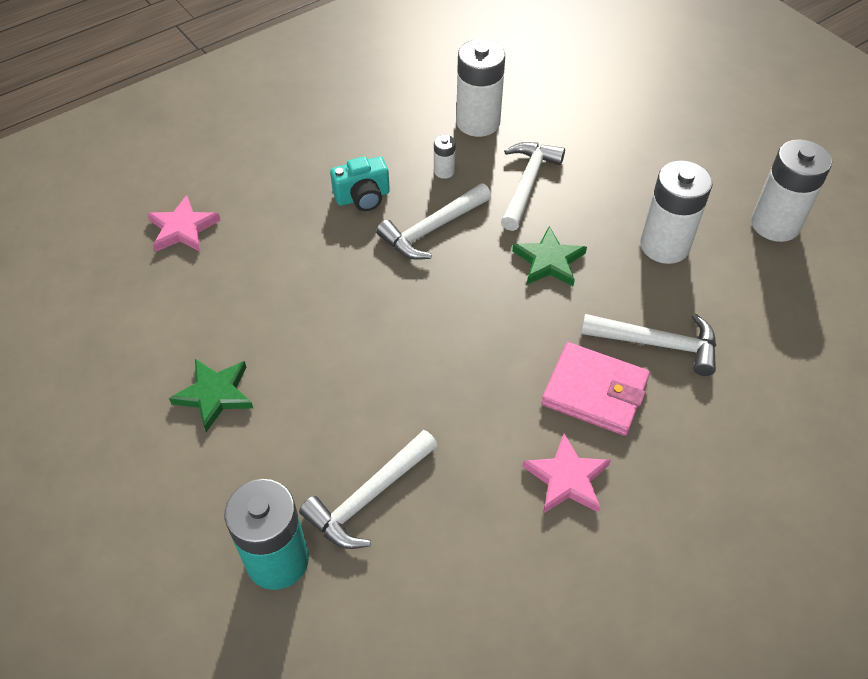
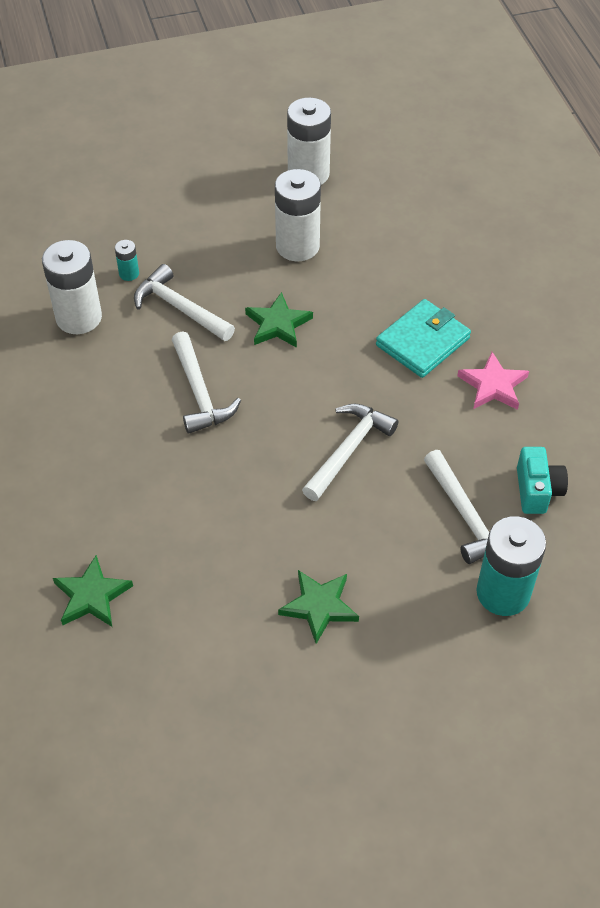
camera: 70 degrees left, 0 degrees up
(183, 228) = (92, 596): pink star -> green star
(363, 197) = (130, 434): turquoise camera -> turquoise camera (537, 490)
(444, 171) = (130, 362): white battery -> none
(549, 136) = (129, 273): none -> turquoise battery
(594, 392) = (423, 342): pink wallet -> turquoise wallet
(657, 344) = (393, 288): white hammer -> white hammer (348, 450)

